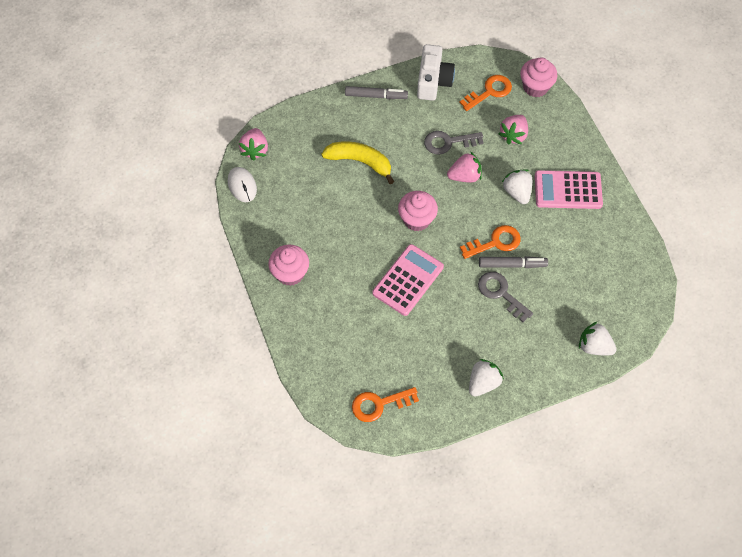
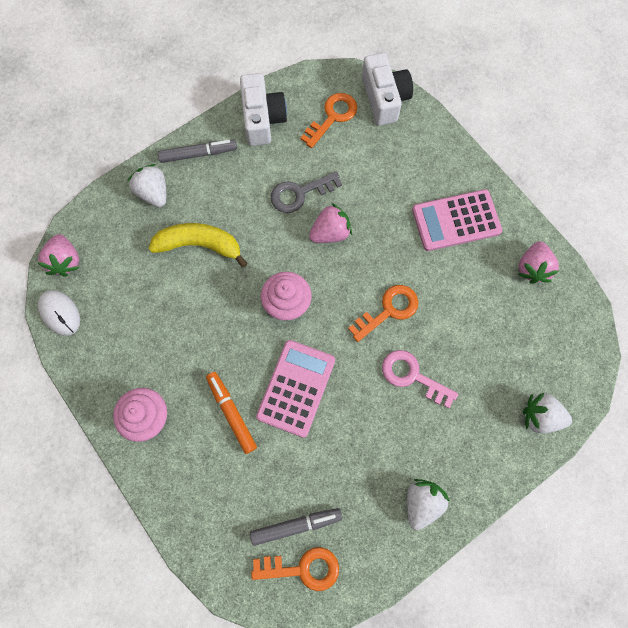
camera: 15 degrees left, 10 degrees up
(354, 285) = (231, 413): none -> orange marker
(379, 404) = (302, 568): orange key -> orange key turned 150 degrees counterclockwise
(501, 293) = (413, 376): grey key -> pink key
(512, 264) = (416, 334): grey marker -> grey marker (296, 525)
(513, 135) = (374, 165): pink strawberry -> pink strawberry (532, 268)
(517, 192) = (397, 238): white strawberry -> white strawberry (153, 193)
(535, 87) = (384, 98): pink cupcake -> white camera

